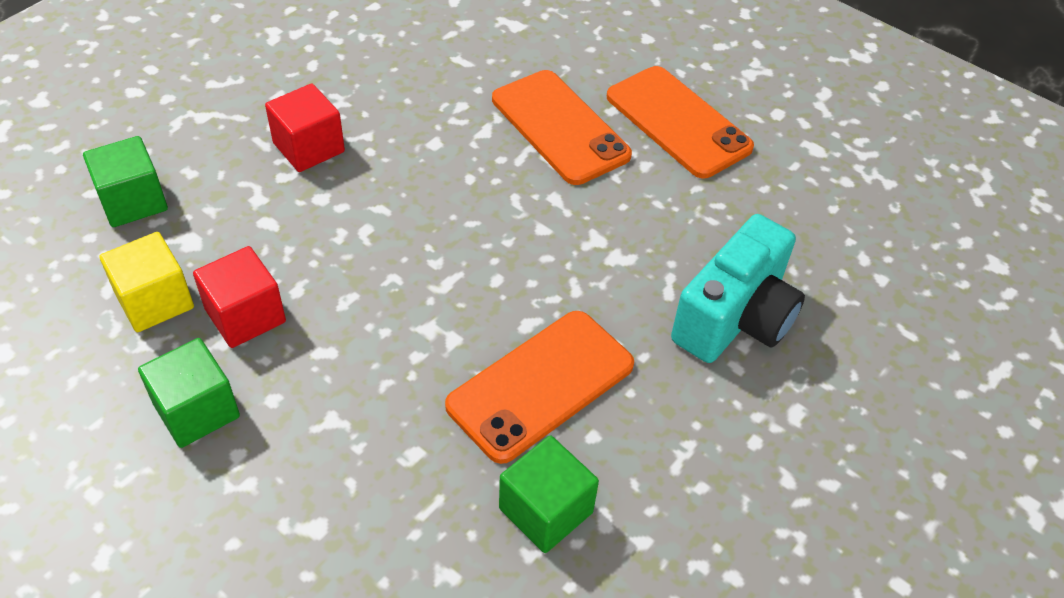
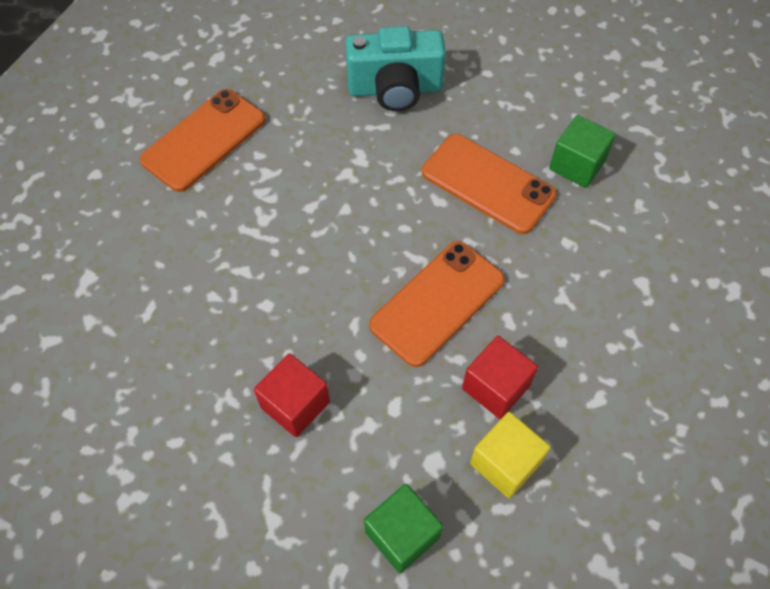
camera: 100 degrees left, 10 degrees up
(196, 410) = (590, 388): green cube -> none
(559, 127) = (227, 217): orange phone -> orange phone (437, 303)
(735, 318) = (395, 89): turquoise camera -> turquoise camera turned 150 degrees clockwise

